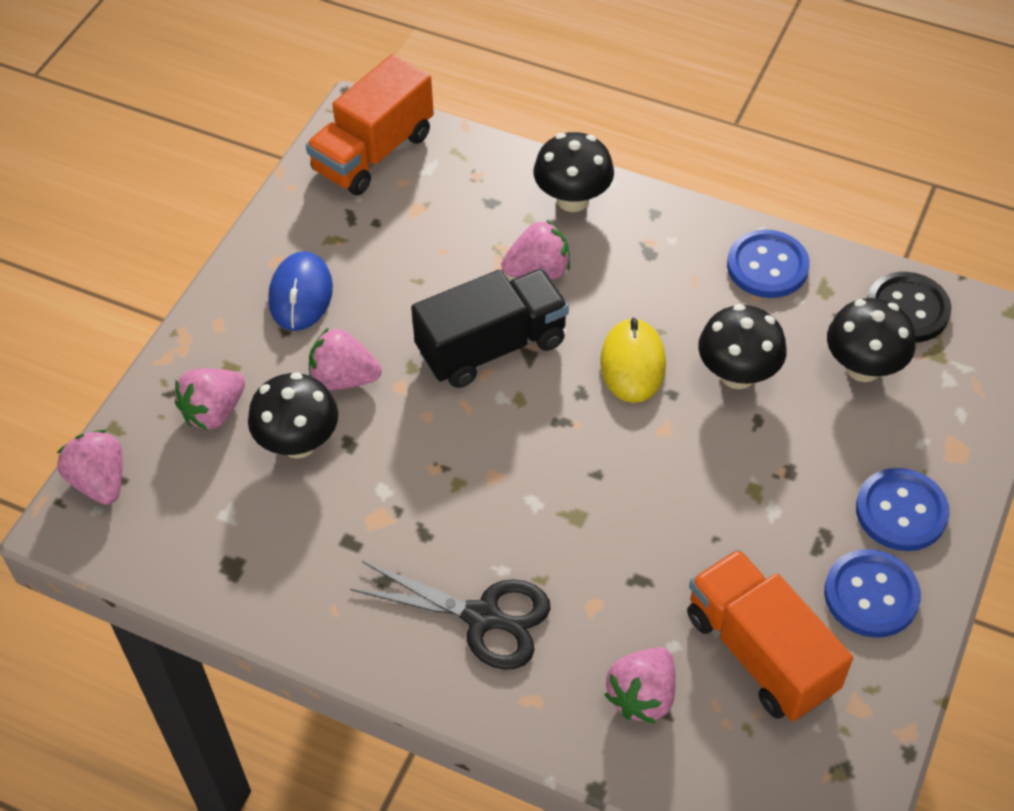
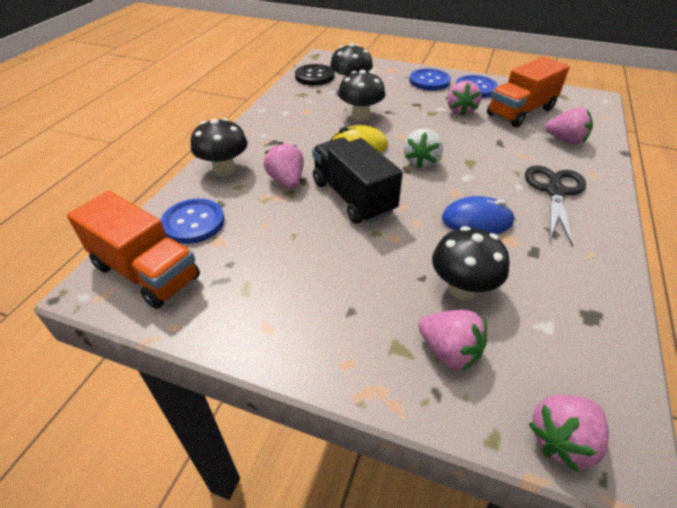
camera: 95 degrees left, 10 degrees down
(300, 294) = (309, 304): blue mouse -> blue mouse (477, 220)
(343, 378) = (394, 268): pink strawberry -> pink strawberry (460, 111)
(581, 445) = (421, 161): none -> white strawberry
(767, 266) = (286, 108): blue button -> blue button (193, 223)

